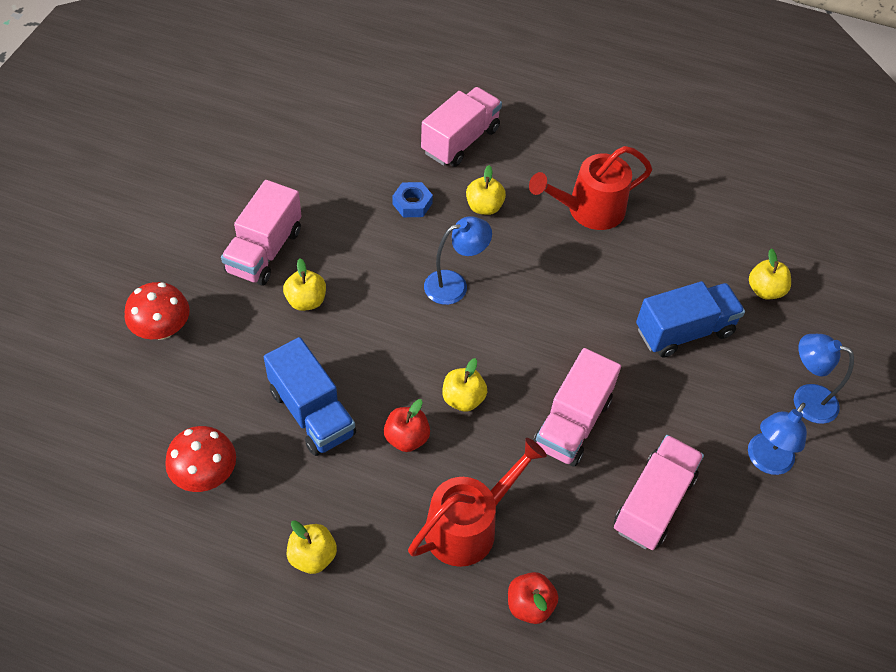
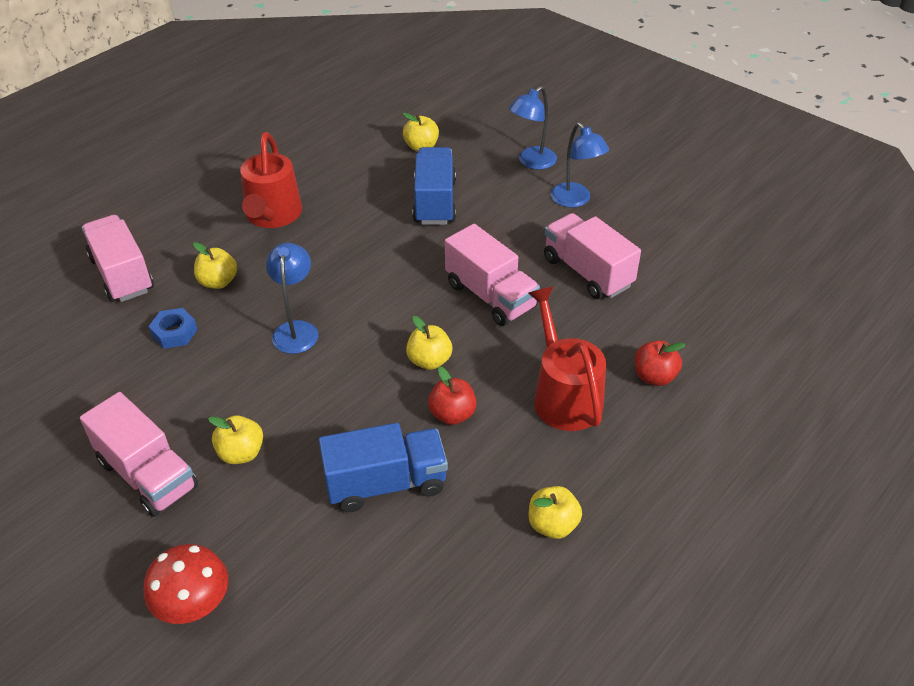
camera: 65 degrees left, 10 degrees down
(205, 474) = (416, 601): red mushroom -> none

